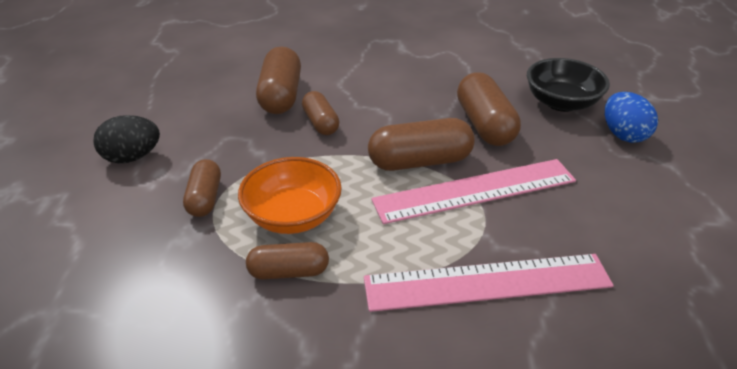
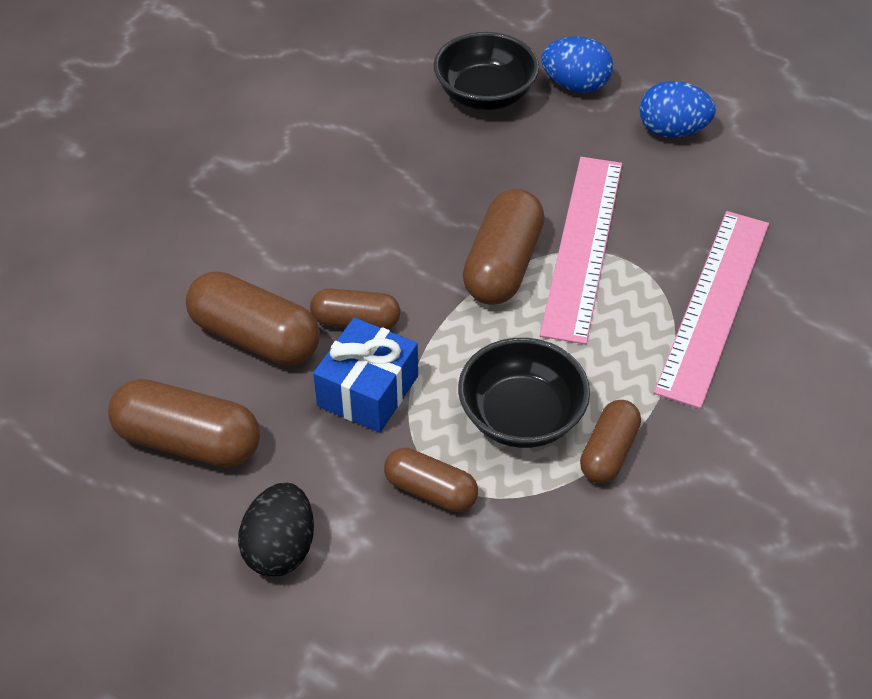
camera: 60 degrees left, 10 degrees up
(269, 146) = (368, 391): none -> blue gift
(293, 216) = (521, 416): orange bowl -> black bowl
(484, 125) = (476, 178): brown capsule -> brown capsule (188, 441)
(644, 195) = (672, 131): none -> blue egg

